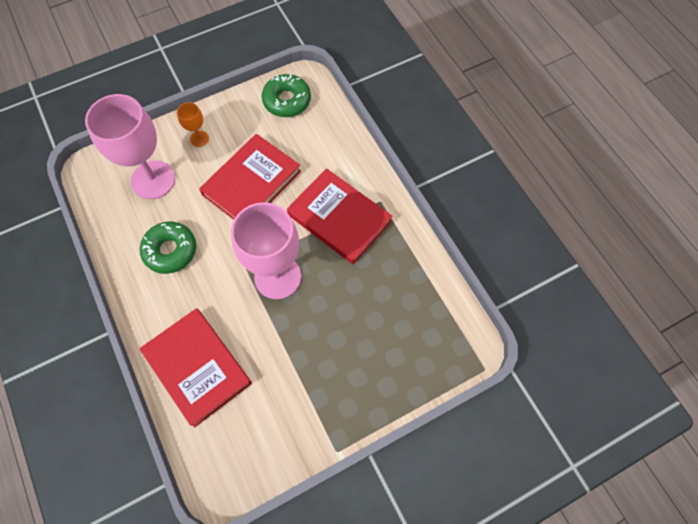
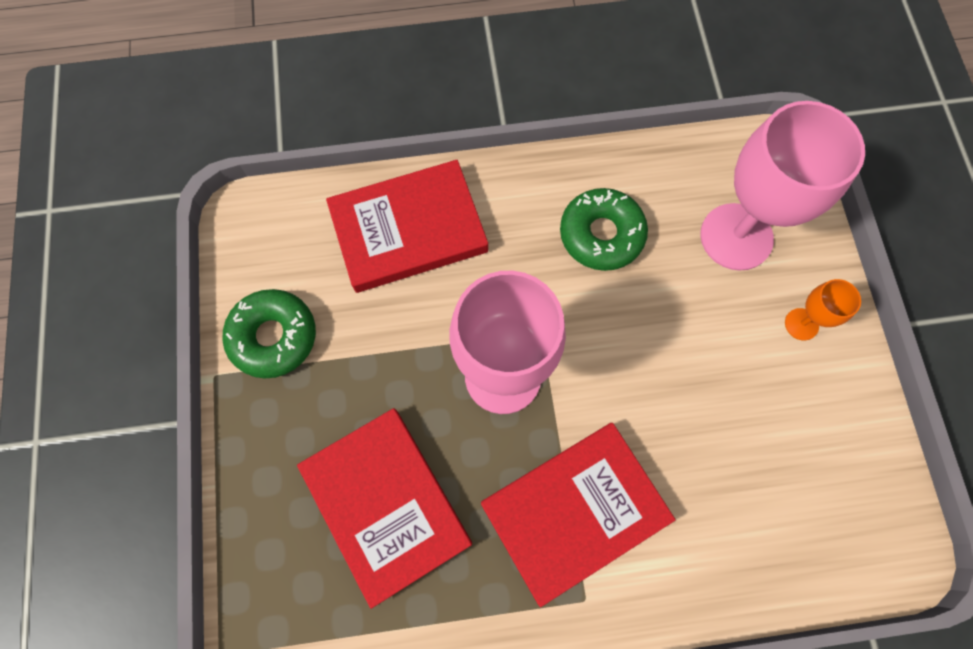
camera: 110 degrees right, 5 degrees up
(251, 183) = (688, 385): red book -> red book (386, 504)
(287, 100) = (855, 501): green donut -> green donut (273, 337)

